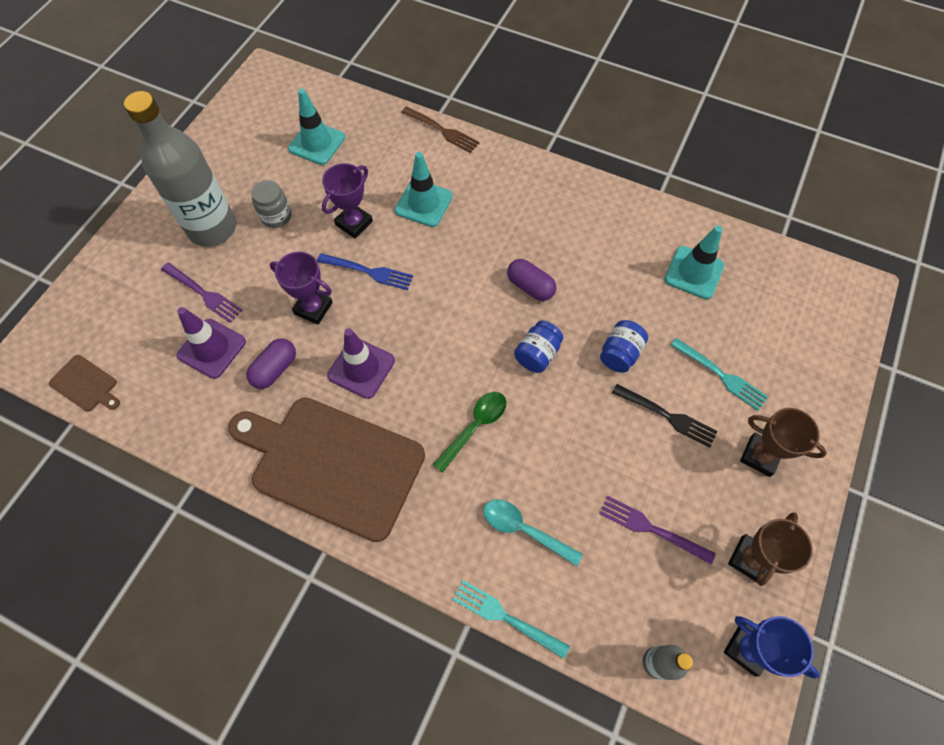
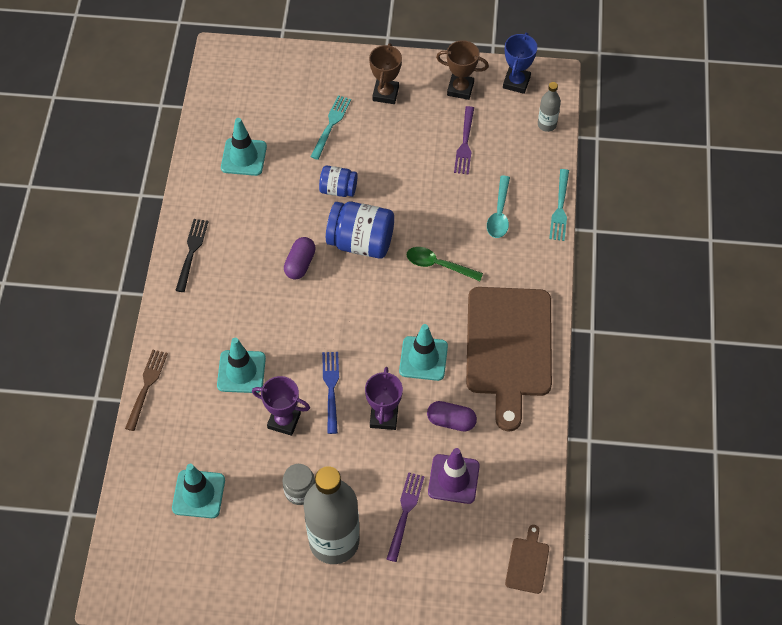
camera: 110 degrees left, 5 degrees down
(361, 368) = (423, 358): purple traffic cone -> turquoise traffic cone
(537, 354) = (361, 242): blue jar -> blue jar, size x1.72
(667, 416) = (378, 150): black fork -> black fork (191, 252)

